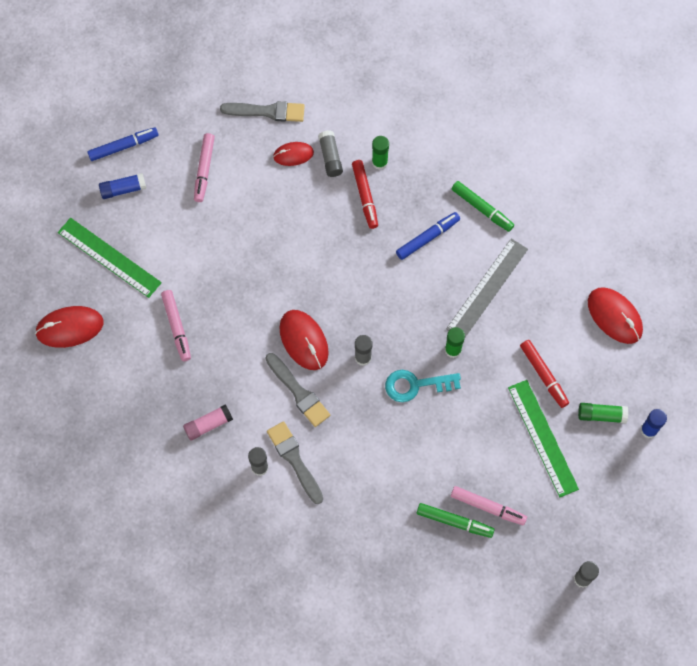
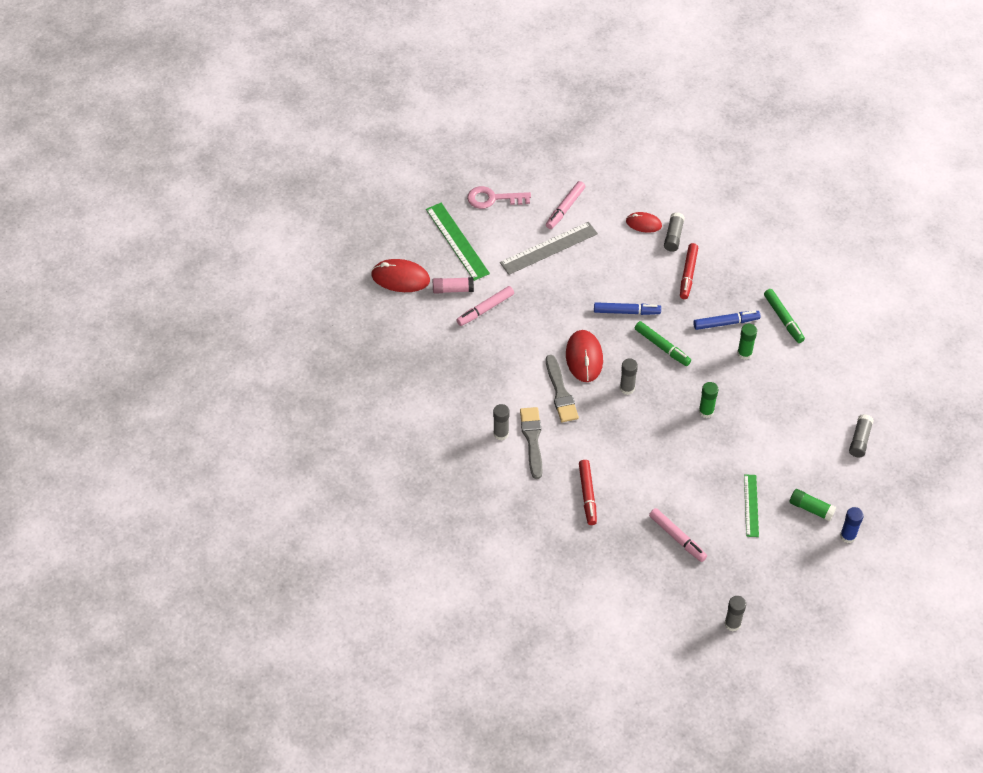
camera: 25 degrees right, 15 degrees down
(123, 146) = (508, 169): blue marker -> blue marker (626, 312)
(123, 189) = (493, 198): blue glue stick -> pink key
(176, 327) = (485, 309): pink marker -> pink marker turned 45 degrees clockwise
(208, 425) = (475, 387): pink glue stick -> pink glue stick (453, 289)
(267, 111) = (637, 186): grey brush -> none
(379, 162) = (713, 255): green glue stick -> green glue stick (744, 353)
(416, 385) = (661, 425): turquoise key -> none
(454, 521) = (643, 537): green marker -> green marker (662, 346)
(487, 289) = (758, 378): grey ruler -> grey ruler (549, 248)
(543, 375) = (775, 459): red marker -> red marker (587, 494)
(543, 438) = (751, 505): green ruler -> green ruler, size x0.63
(614, 316) = (859, 440): red mouse -> grey glue stick

